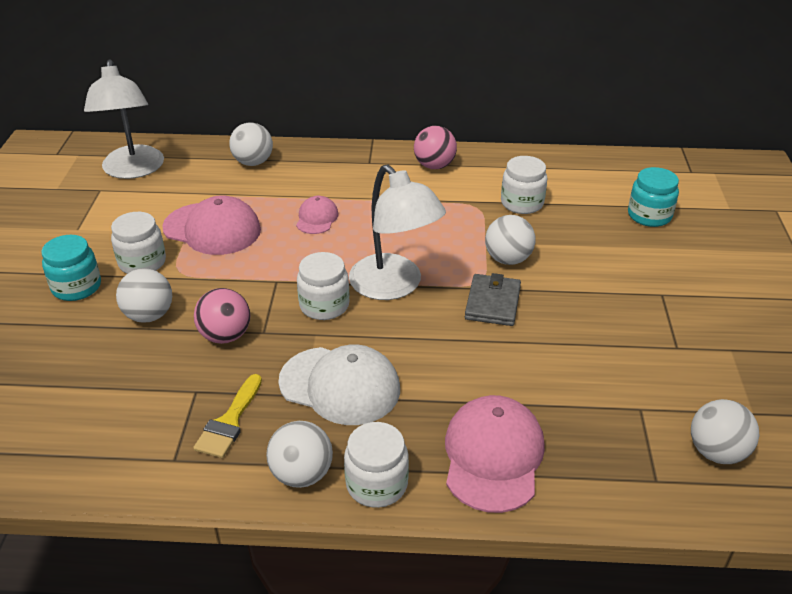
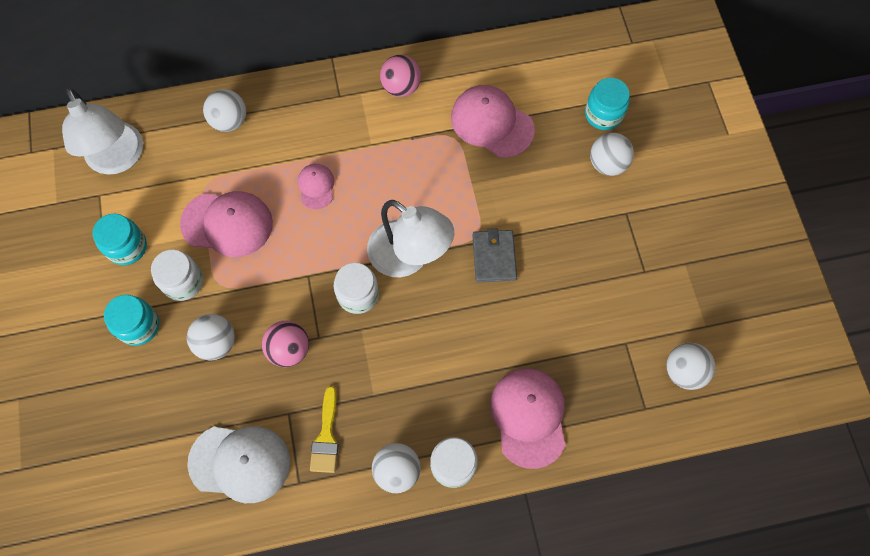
camera: 15 degrees left, 30 degrees up
(103, 228) = (127, 247): none -> turquoise jar
(340, 385) = (398, 378): white cap -> white cap (240, 462)
(508, 259) = (495, 201): white ball -> white ball (607, 164)
(522, 203) = (492, 123): white jar -> pink cap

